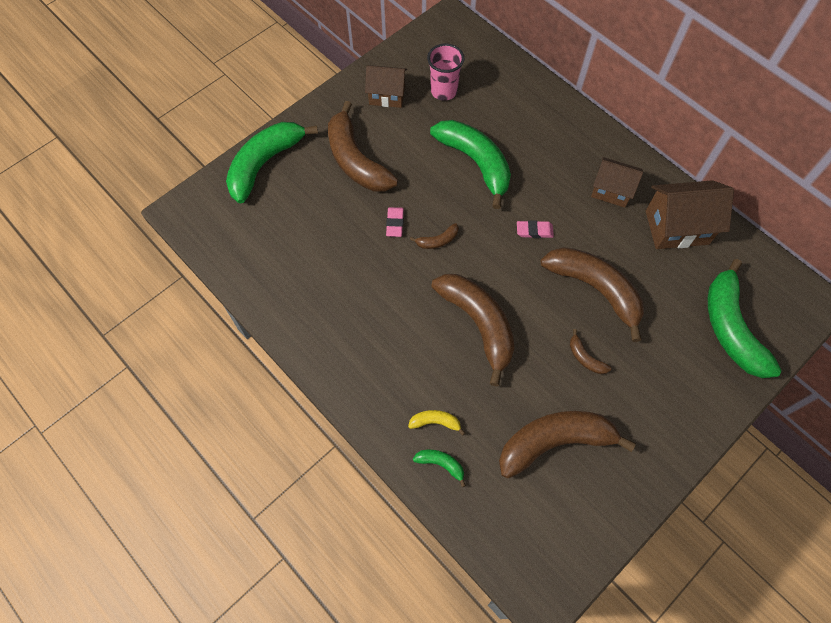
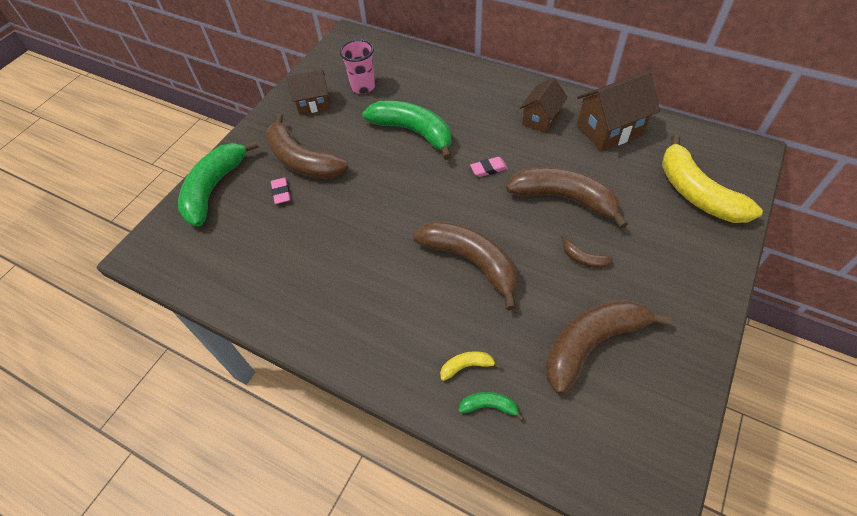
camera: 15 degrees left, 10 degrees down
(395, 223) = (357, 201): pink eraser -> pink eraser (281, 192)
(437, 241) = (403, 203): brown banana -> none
(611, 191) = (541, 119): brown house -> brown house turned 60 degrees counterclockwise
(730, 328) = (696, 193): green banana -> yellow banana

